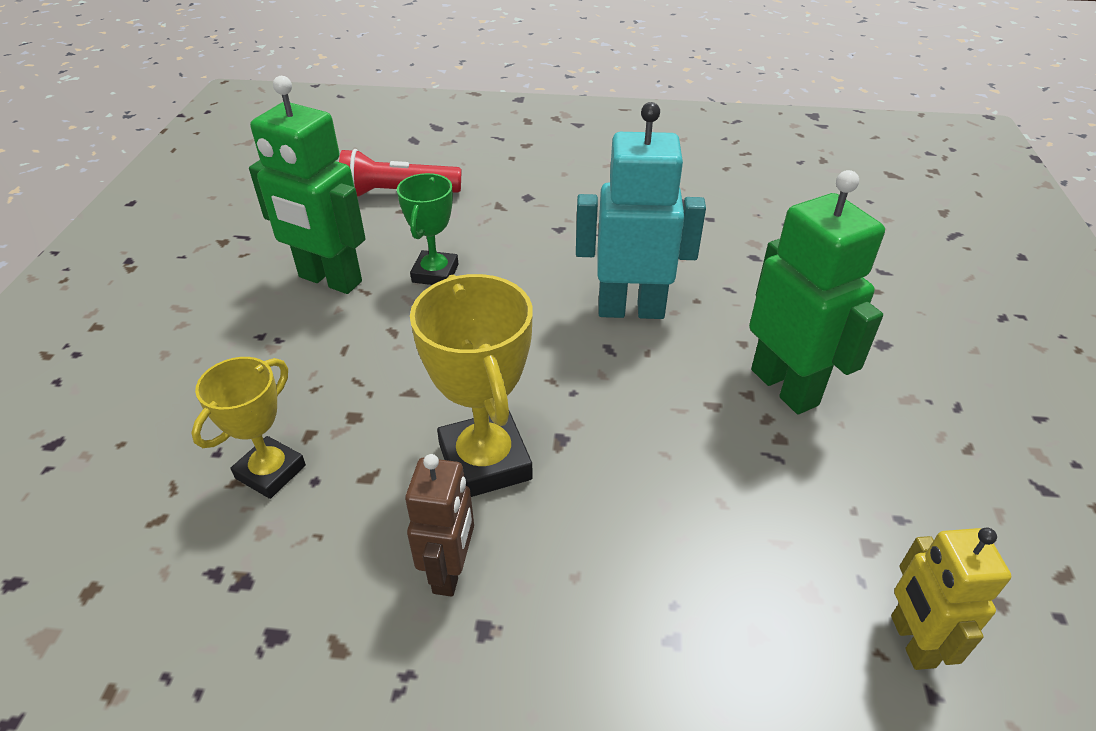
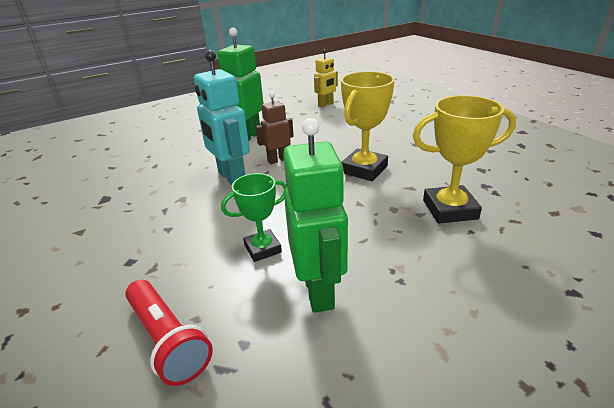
camera: 125 degrees left, 10 degrees down
(270, 472) = (449, 209): yellow trophy -> yellow trophy, size x1.55
(450, 571) = (411, 155): brown robot -> brown robot (278, 160)

